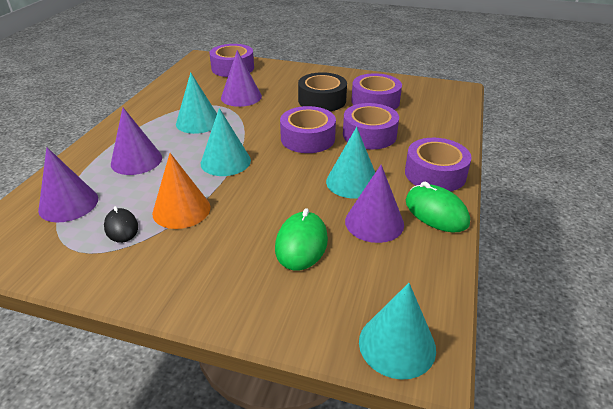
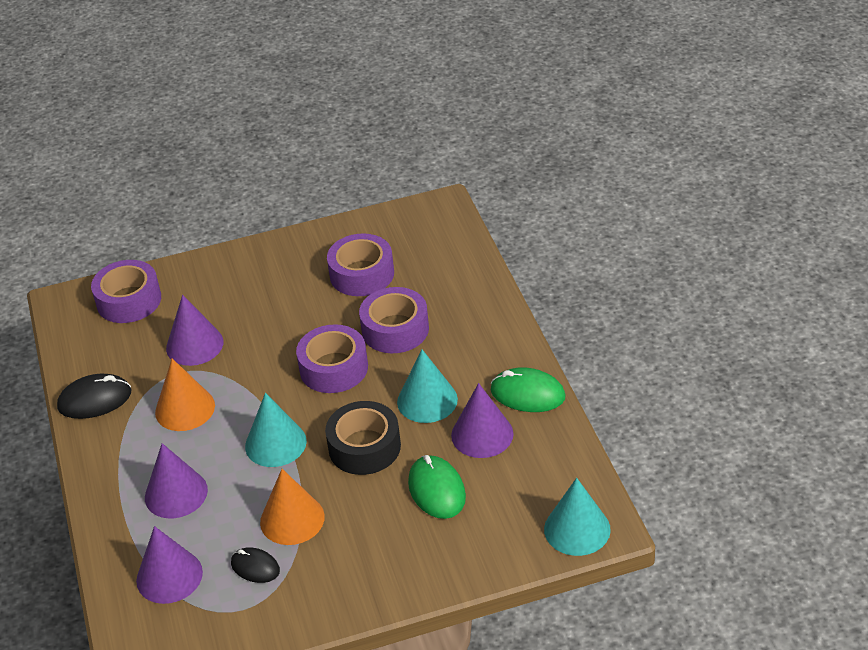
camera: 30 degrees left, 5 degrees up
(160, 99) = (95, 400): none -> black mouse
(198, 122) = (185, 408): turquoise cone -> orange cone
(322, 100) = (298, 302): black tape -> black tape (364, 447)
(435, 174) = (497, 349): purple tape -> none

